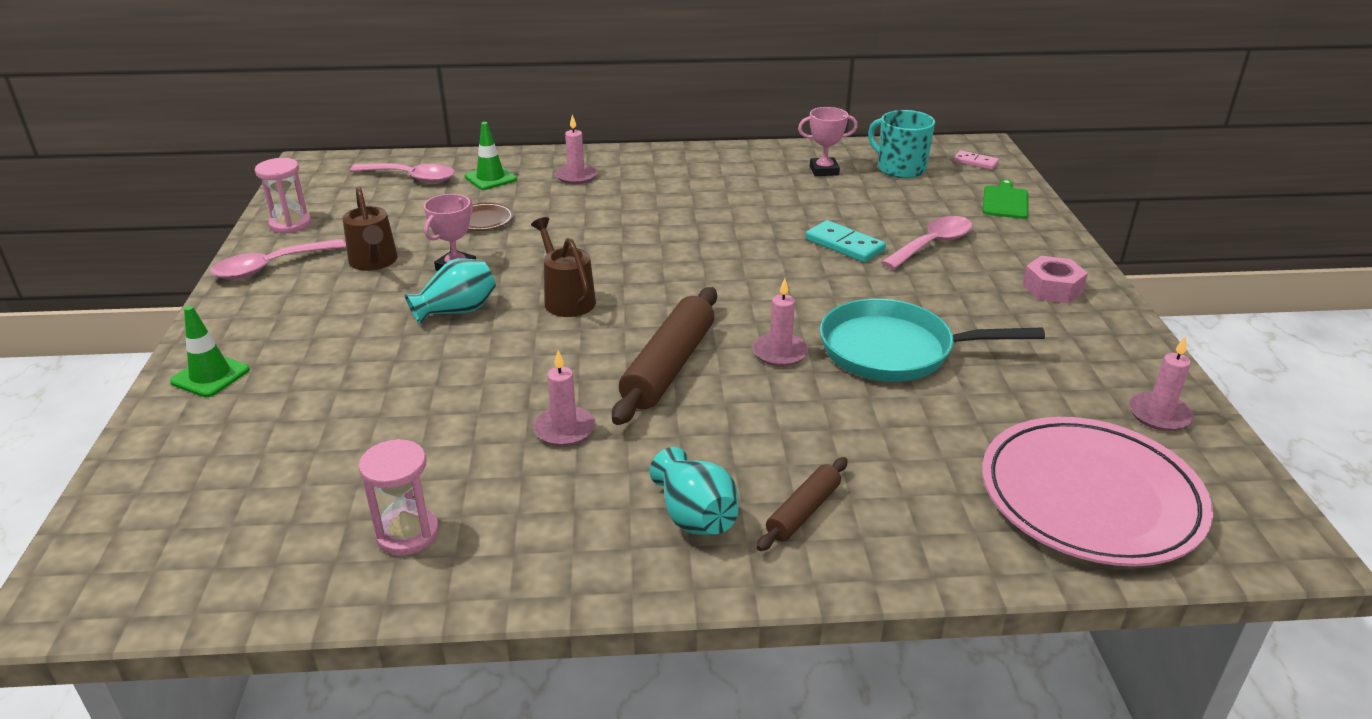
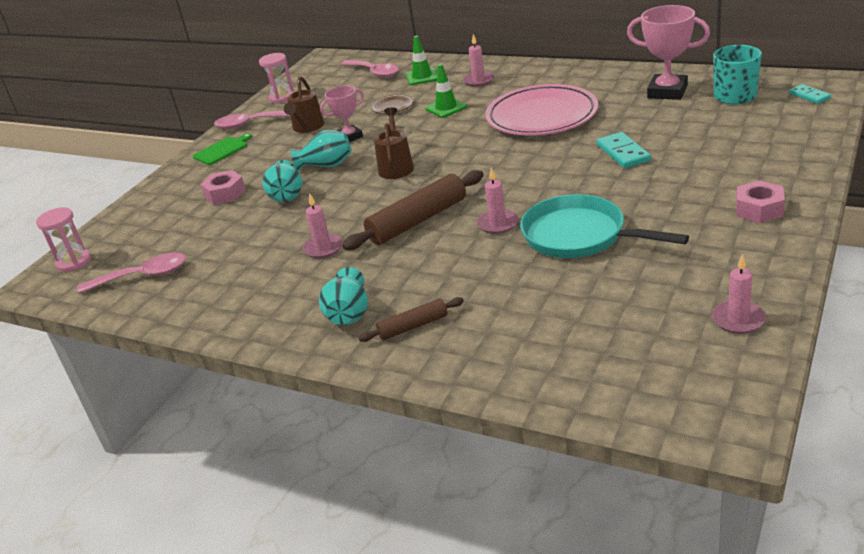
camera: 35 degrees right, 0 degrees up
(210, 376) = (175, 184): green traffic cone -> green traffic cone (446, 108)
(321, 377) = (225, 194): none -> pink nut
(407, 533) = (197, 288): pink hourglass -> pink hourglass (74, 262)
(432, 363) = (286, 195): none -> turquoise vase
(824, 170) = (667, 92): pink trophy -> pink trophy, size x1.60
(933, 244) = (695, 161): pink spoon -> pink spoon (143, 276)
(975, 162) = (809, 96): pink domino -> turquoise domino
(1005, 201) = (799, 132): green cutting board -> green cutting board (222, 150)
(1090, 497) = (615, 363): pink plate -> pink plate (541, 116)

